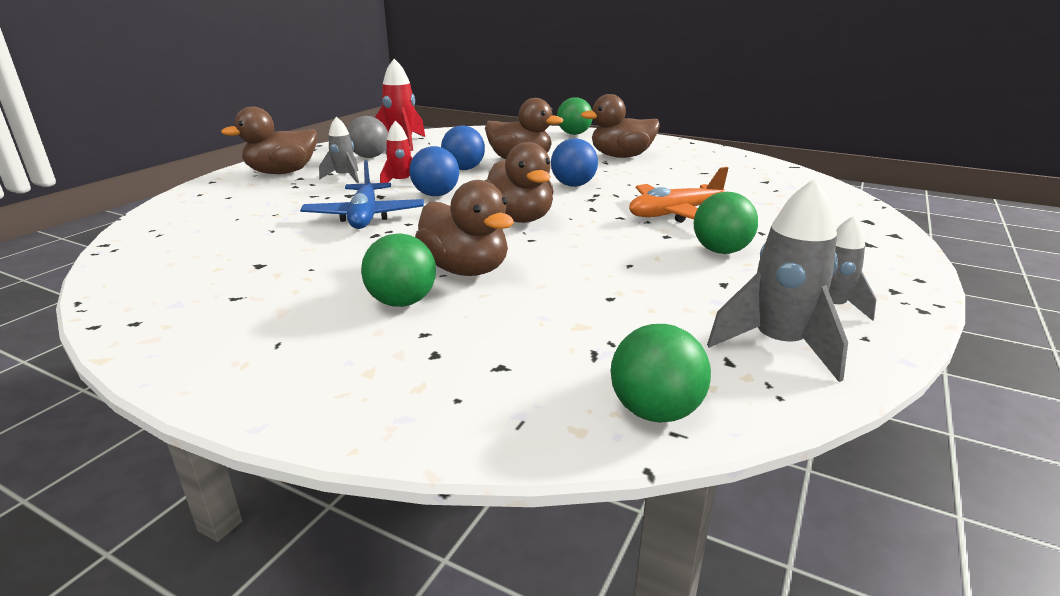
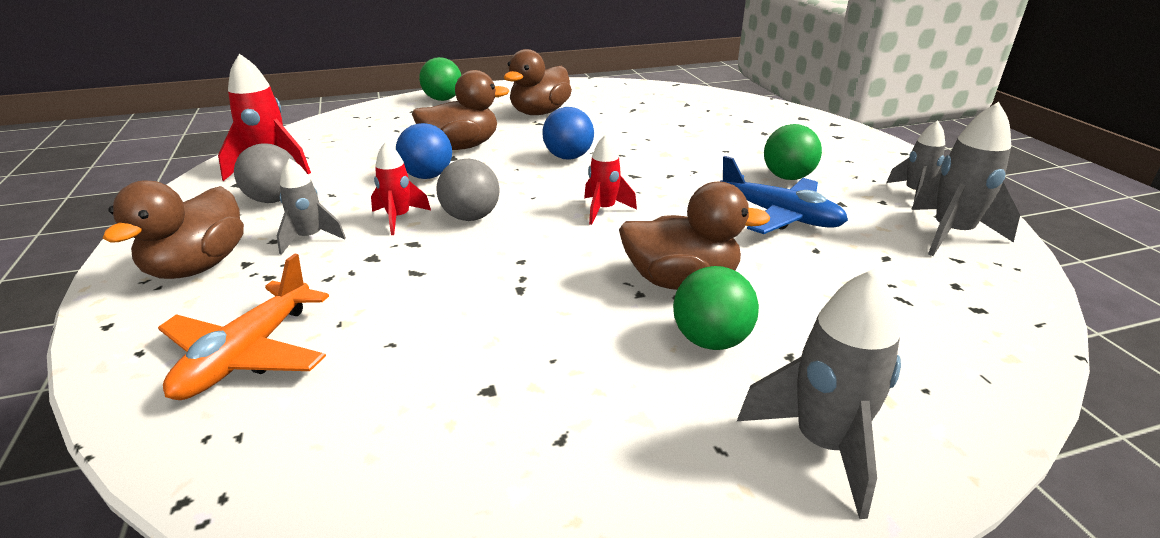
camera: 45 degrees left, 5 degrees up
(324, 376) = (823, 444): none -> grey rocket
(365, 217) = (459, 274): blue plane -> blue plane (779, 216)
(436, 195) = (471, 217): blue ball -> grey ball
(519, 218) = (604, 210): brown duck -> red rocket
(655, 411) = (1007, 317): green ball -> none
(675, 214) = (697, 156): orange plane -> orange plane (248, 354)

